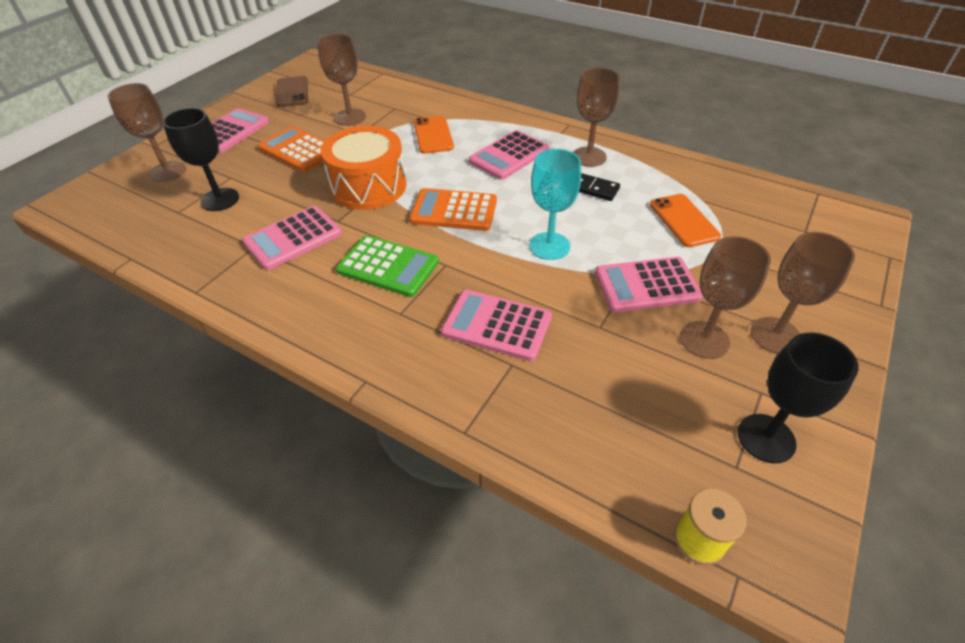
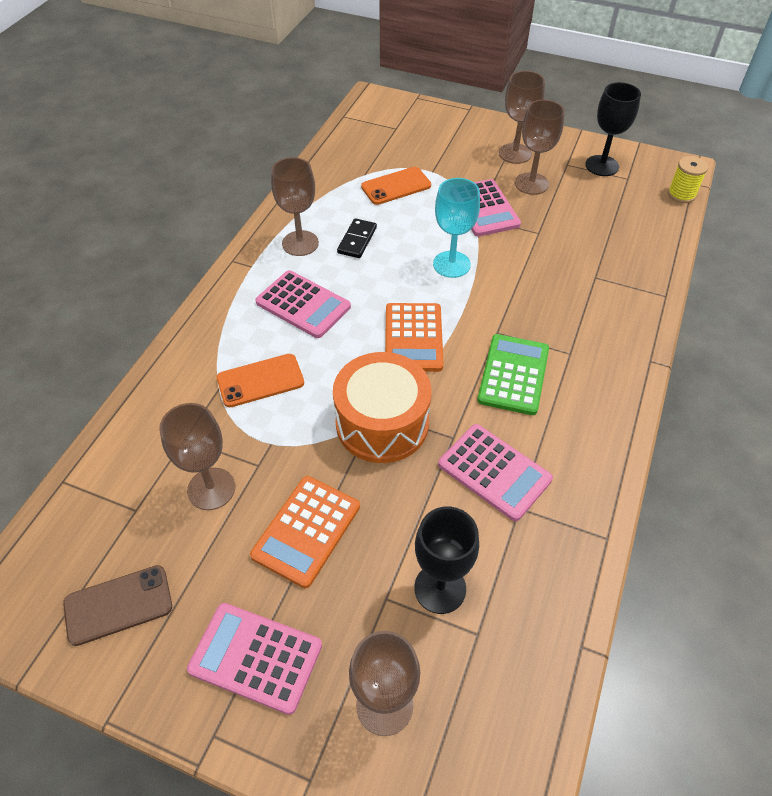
camera: 100 degrees left, 5 degrees up
(496, 325) = (559, 289): pink calculator -> none

